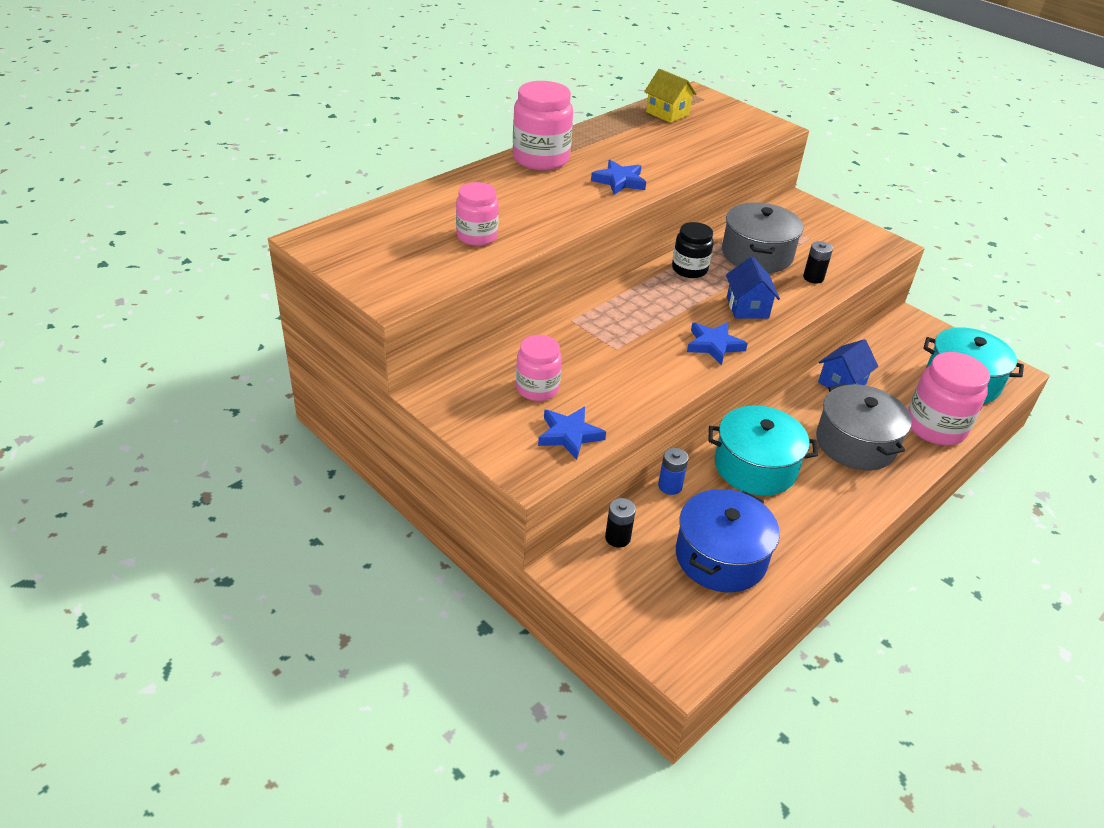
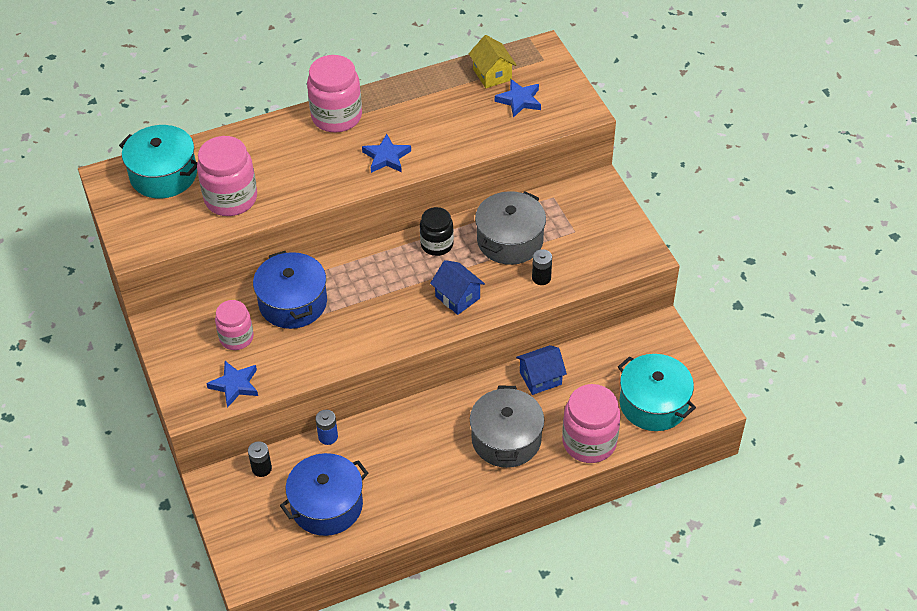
camera: 25 degrees right, 10 degrees up
(477, 236) = (231, 198): pink jar -> pink jar, size x1.58
(578, 344) = (293, 302): none -> blue pot
(714, 345) = (401, 330): blue star -> blue star (519, 100)
(747, 307) = (457, 297): blue house -> blue house turned 60 degrees counterclockwise
(755, 467) = (406, 438): turquoise pot -> turquoise pot (163, 175)

